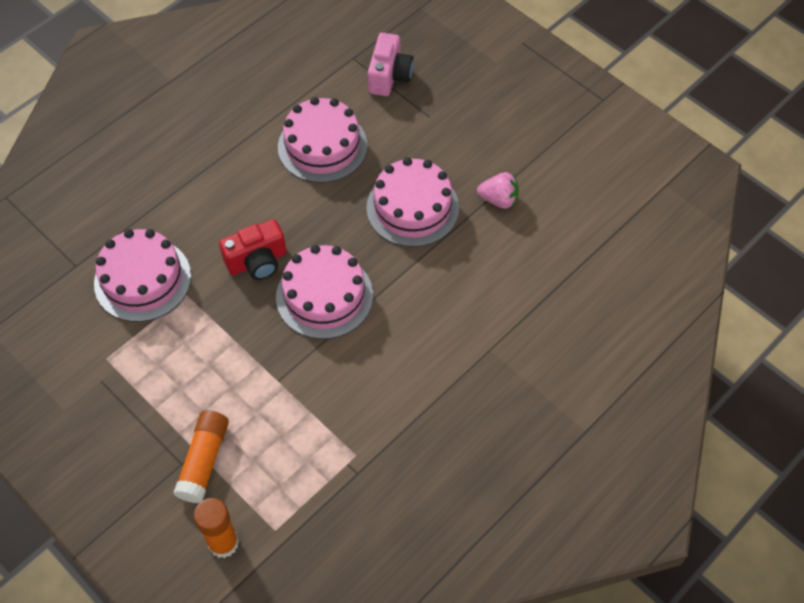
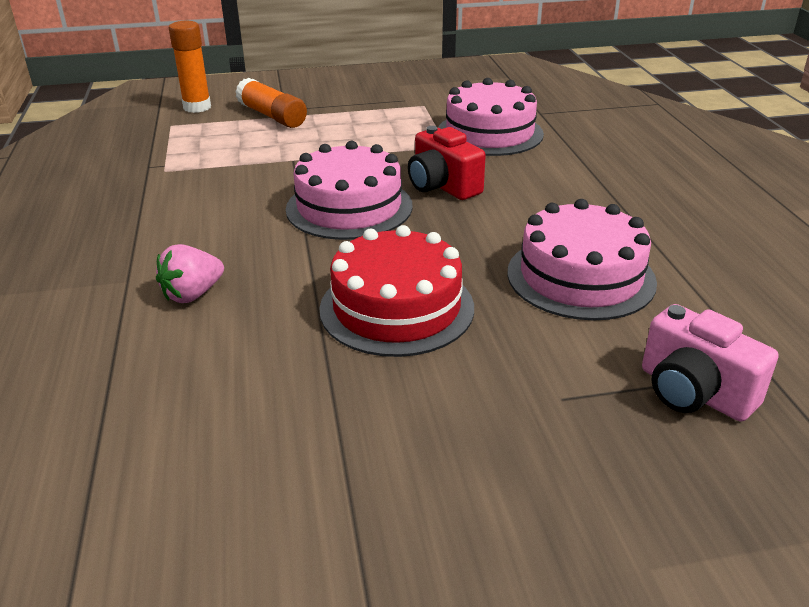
camera: 125 degrees right, 25 degrees down
(257, 261) = (442, 186): red camera -> red camera turned 45 degrees counterclockwise
(412, 208) = (397, 308): pink cake -> red cake
(498, 199) = (317, 394): pink strawberry -> pink strawberry (193, 294)

